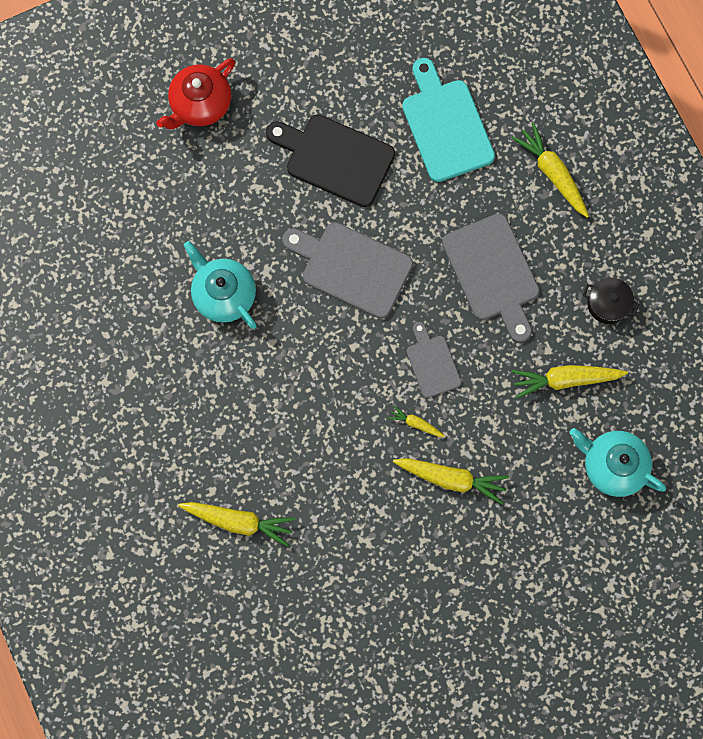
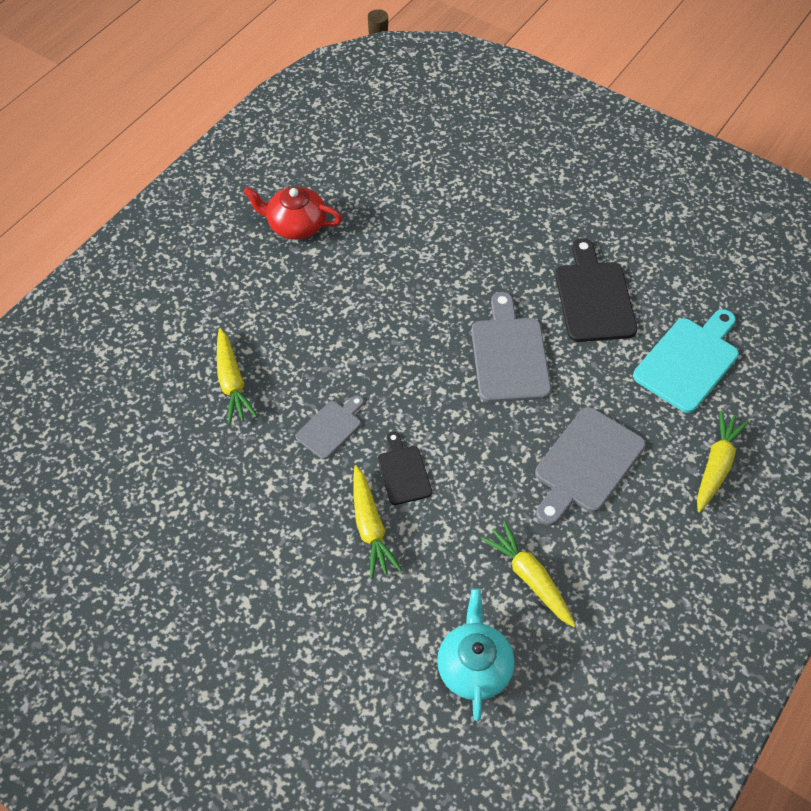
camera: 60 degrees right, 20 degrees down
(200, 104) = (565, 190): red teapot -> red teapot (296, 225)
(223, 294) = (421, 278): turquoise teapot -> none
(415, 423) = (403, 472): yellow carrot -> black cutting board
(432, 363) = (468, 457): grey cutting board -> grey cutting board (331, 427)
(608, 304) = (630, 578): black pot -> none

